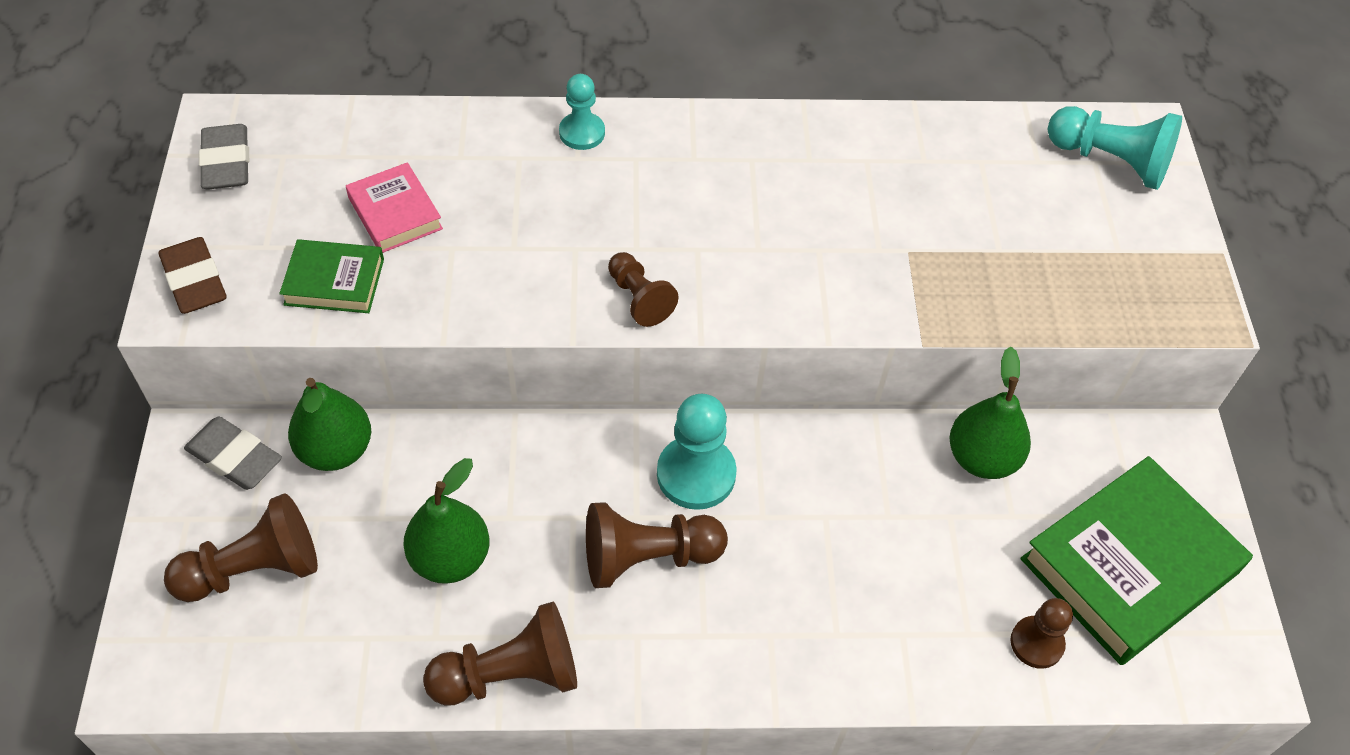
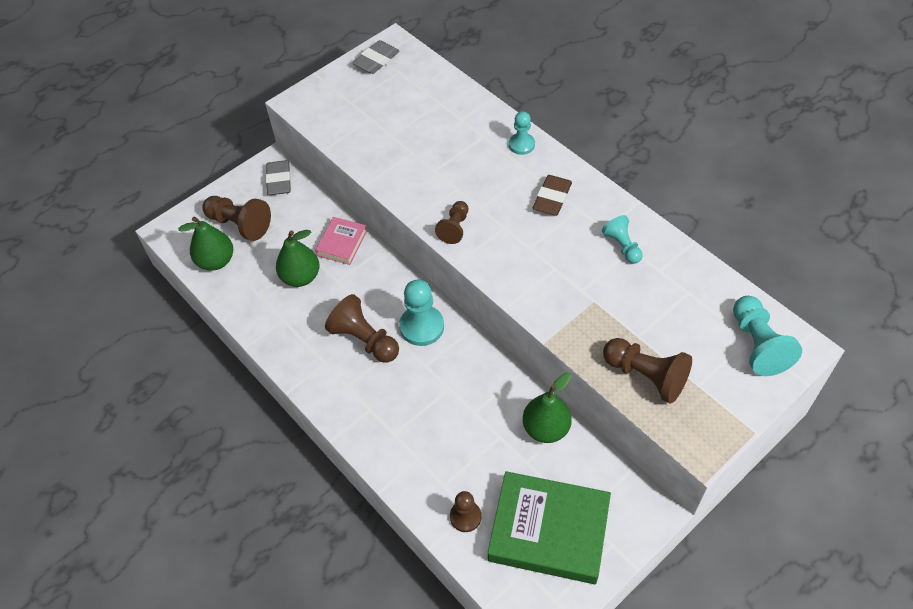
camera: 55 degrees right, 0 degrees up
(195, 281) = (313, 97): brown eraser -> brown eraser (552, 198)
(334, 282) = (356, 133): green book -> none
(336, 450) = (312, 206): green pear -> green pear (216, 261)
(395, 213) = (409, 124): pink book -> pink book (342, 243)
(510, 674) = (269, 334): brown pawn -> brown pawn (646, 376)
(853, 164) = (622, 246): none -> turquoise pawn

